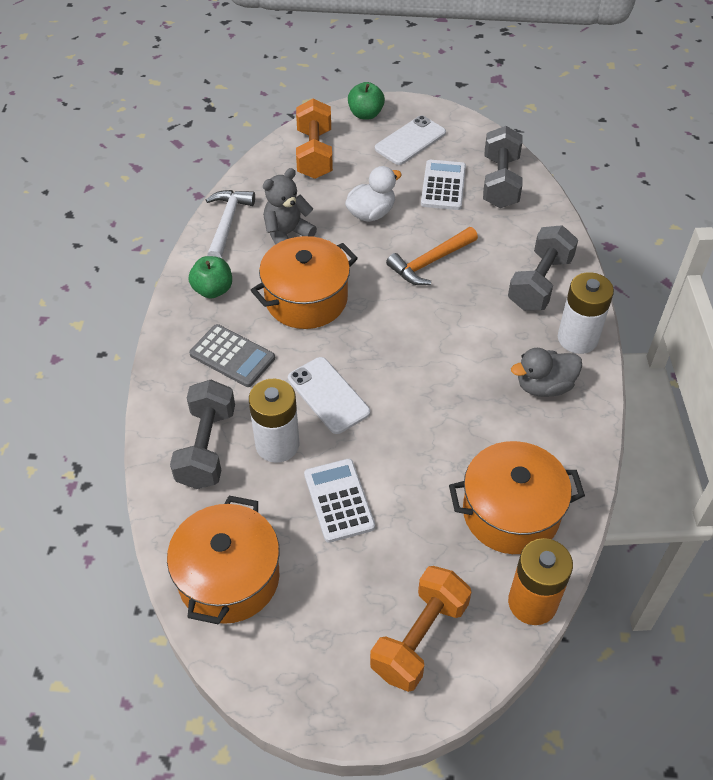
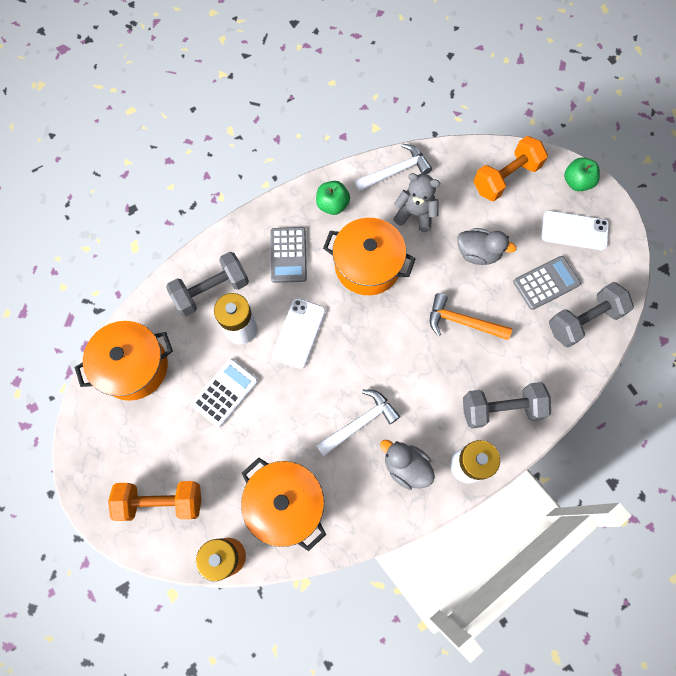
camera: 55 degrees right, 20 degrees up
(371, 213) = (478, 253): white duck -> grey duck
(443, 186) = (546, 283): white calculator -> grey calculator
(469, 398) = (360, 422): none -> white hammer

